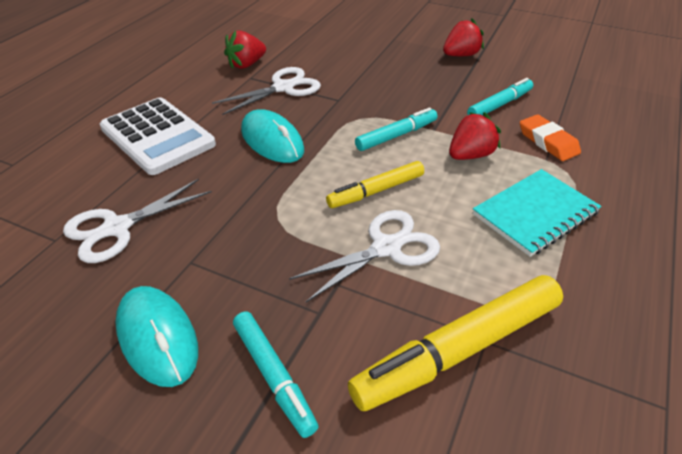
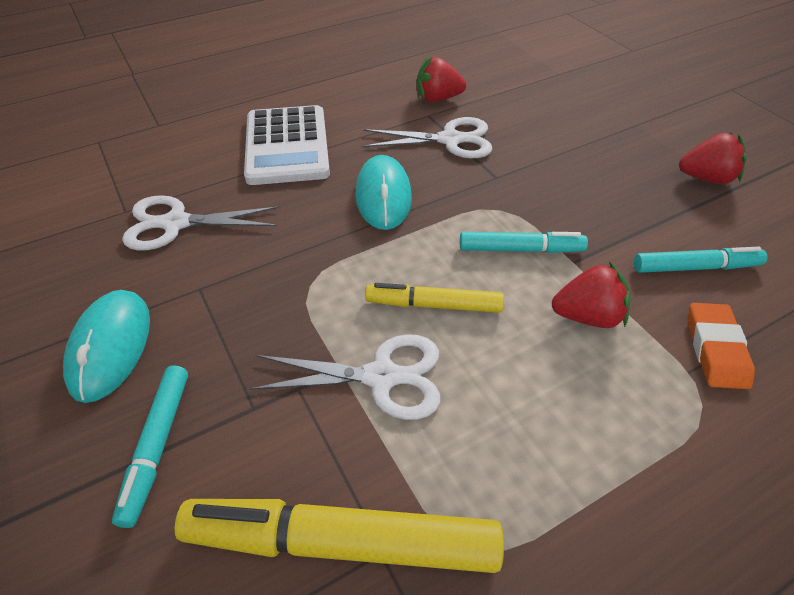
camera: 35 degrees right, 5 degrees up
(535, 214) = (597, 436): turquoise notebook -> none

